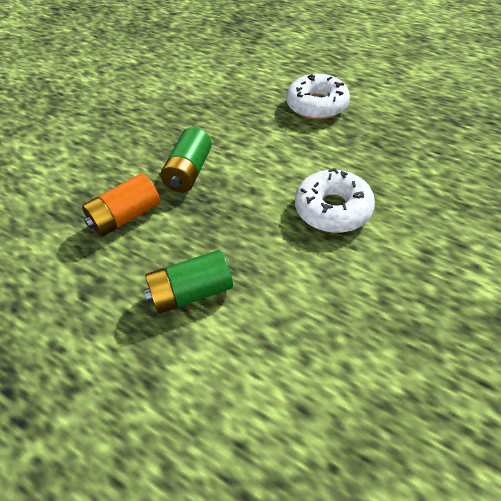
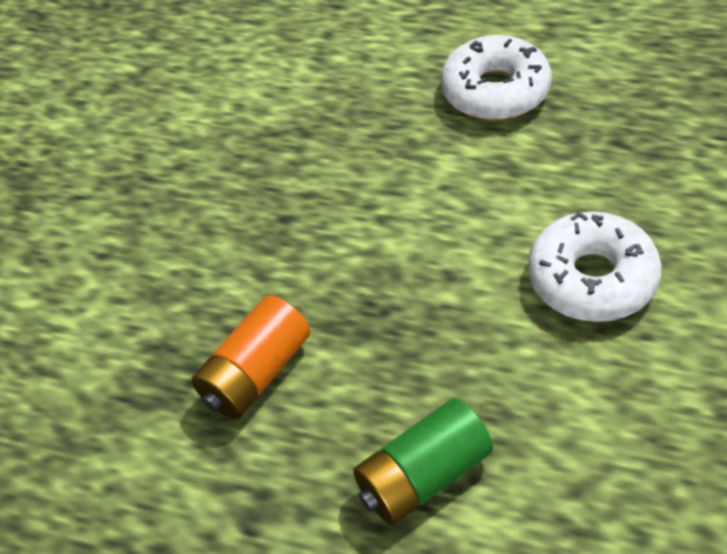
camera: 10 degrees left, 0 degrees up
(189, 172) = (328, 266): green battery -> none

